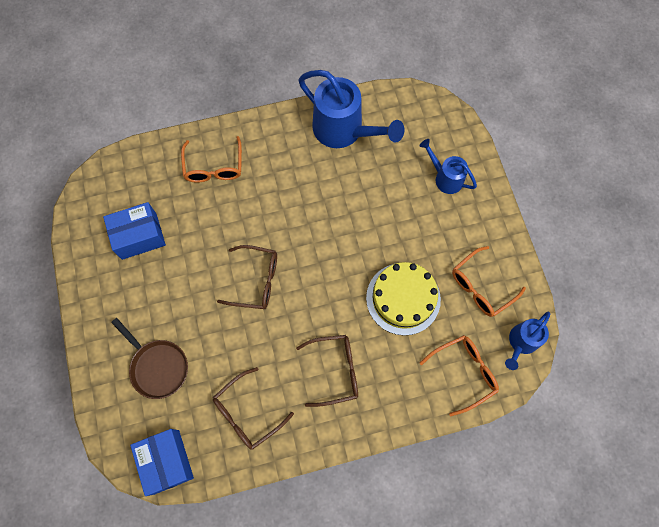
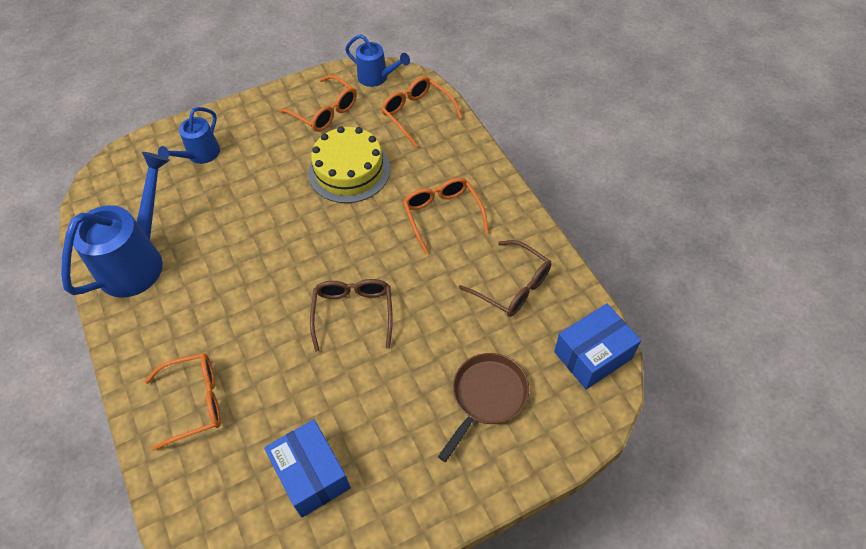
camera: 100 degrees left, 15 degrees down
(335, 370) = (442, 215): brown glasses -> orange glasses

